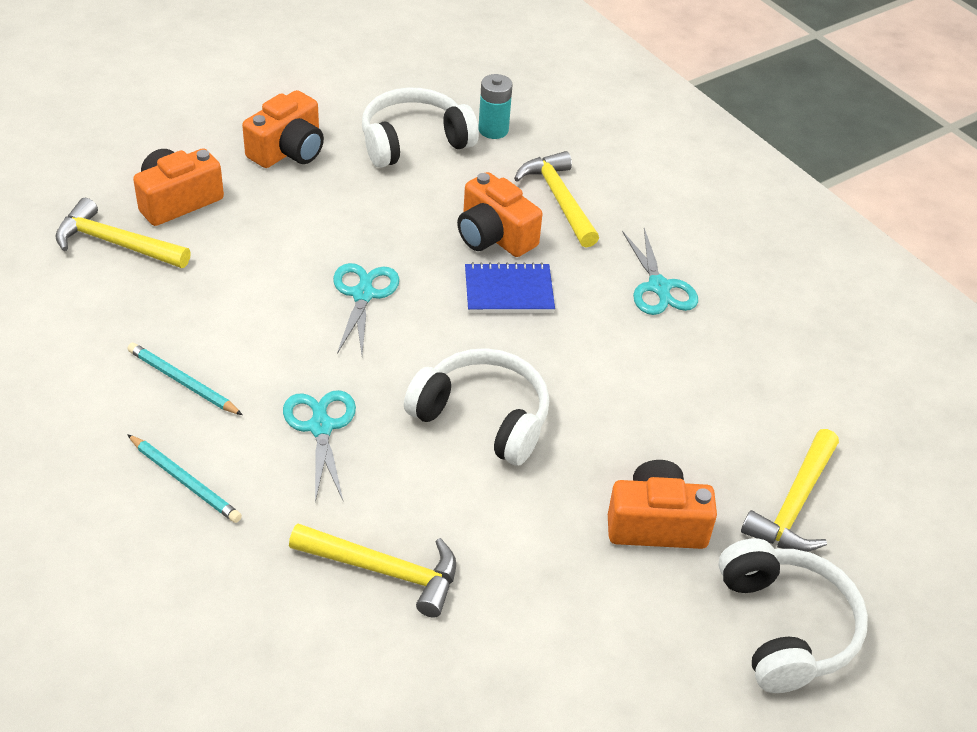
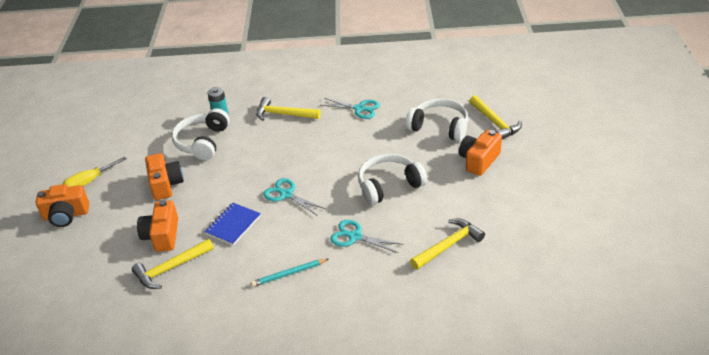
camera: 50 degrees left, 5 degrees down
(184, 481) = (351, 293): turquoise pencil -> none
(239, 73) = (89, 182): none -> yellow screwdriver
(494, 236) = (287, 141): orange camera -> orange camera (66, 215)
(508, 291) = (324, 150): blue notebook -> blue notebook (233, 225)
(785, 627) = (547, 149): white headphones -> white headphones (439, 127)

